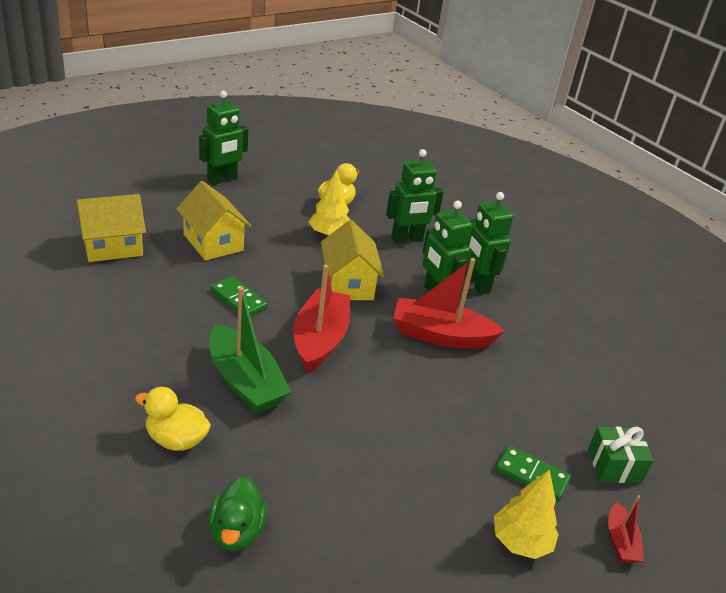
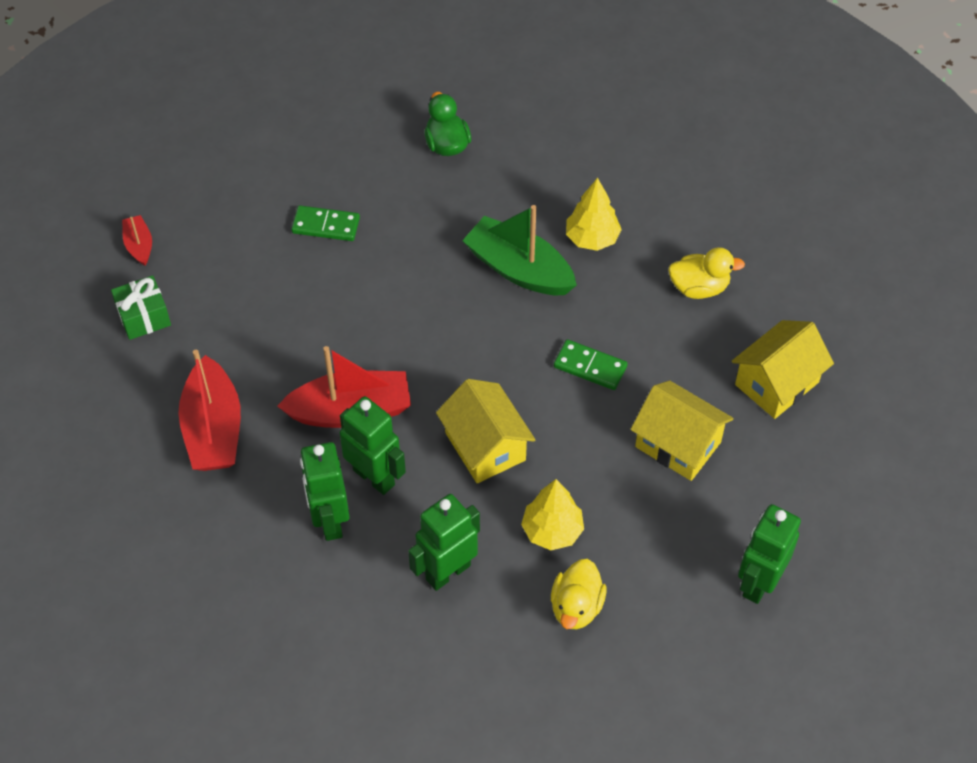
camera: 165 degrees right, 20 degrees up
(176, 439) = (539, 193): yellow duck -> yellow duck (699, 287)
(320, 339) = (476, 349): red boat -> red boat (213, 429)
(476, 284) = (329, 520): green robot -> green robot turned 150 degrees counterclockwise
(520, 542) = (225, 214): yellow tree -> yellow tree (592, 238)
(531, 475) = (223, 277): green domino -> green domino (326, 225)

